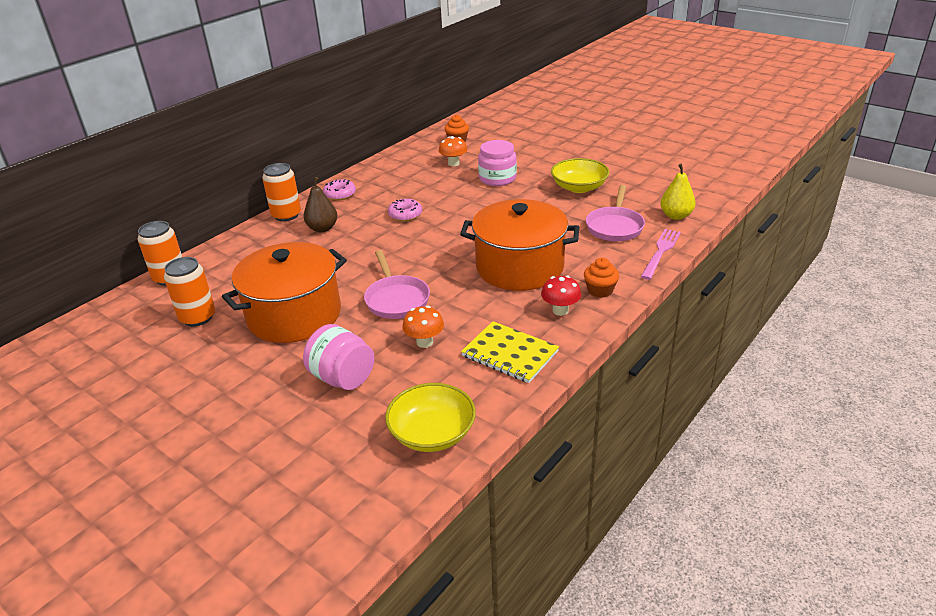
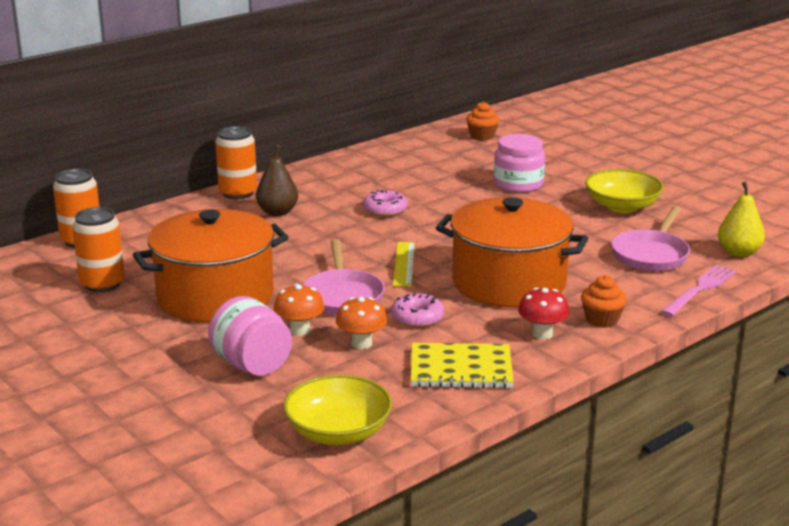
camera: 10 degrees right, 10 degrees down
(340, 194) = (311, 179): pink donut -> pink donut (417, 318)
(434, 262) = (404, 264): none -> yellow ruler
(453, 163) = (467, 161): orange mushroom -> orange mushroom (300, 330)
(510, 354) = (461, 369): yellow notebook -> yellow notebook turned 45 degrees counterclockwise

